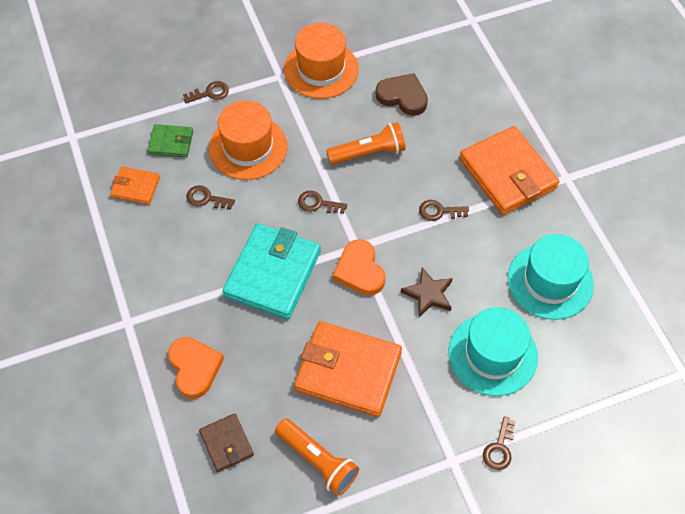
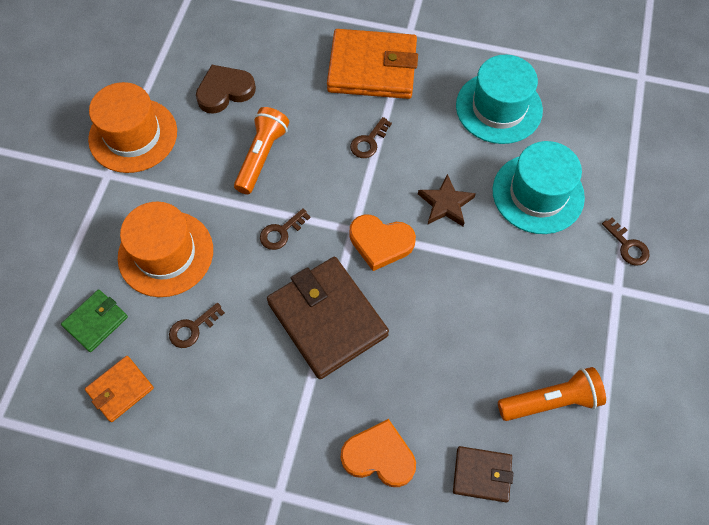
camera: 55 degrees left, 5 degrees up
(210, 93) = (68, 248): brown key -> none
(273, 273) = (327, 319): turquoise wallet -> brown wallet
(348, 371) = (477, 318): orange wallet -> none

